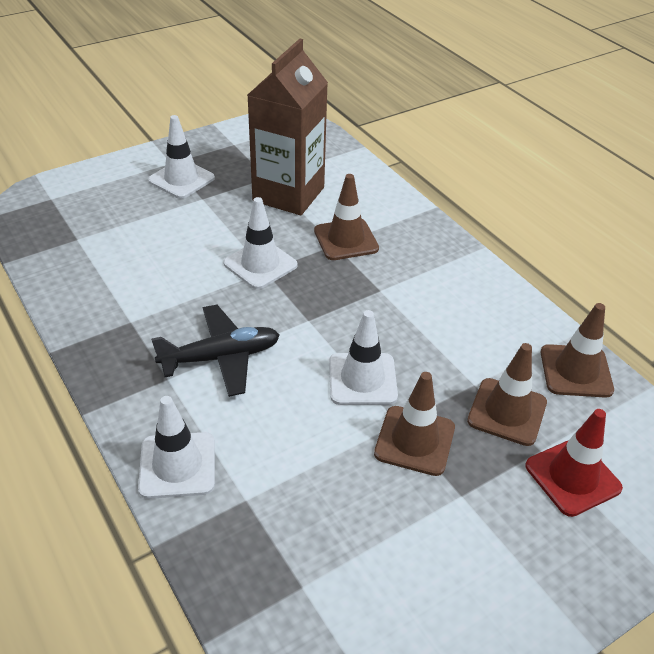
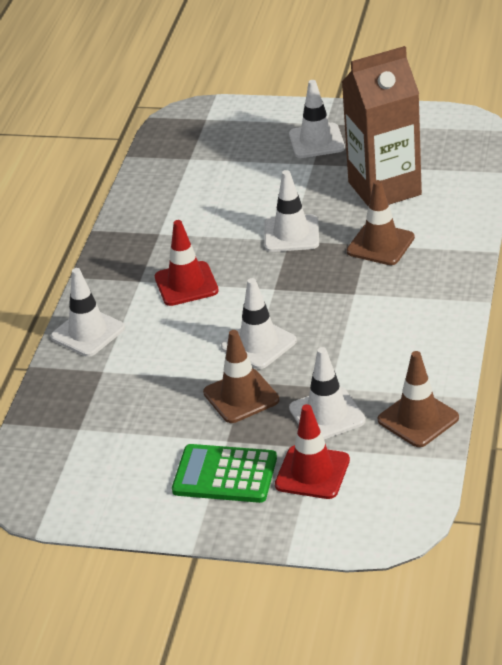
camera: 50 degrees right, 5 degrees down
(220, 357) = (186, 284): black plane -> red traffic cone
(507, 412) = (327, 414): brown traffic cone -> white traffic cone
(508, 534) = (225, 474): none -> green calculator

